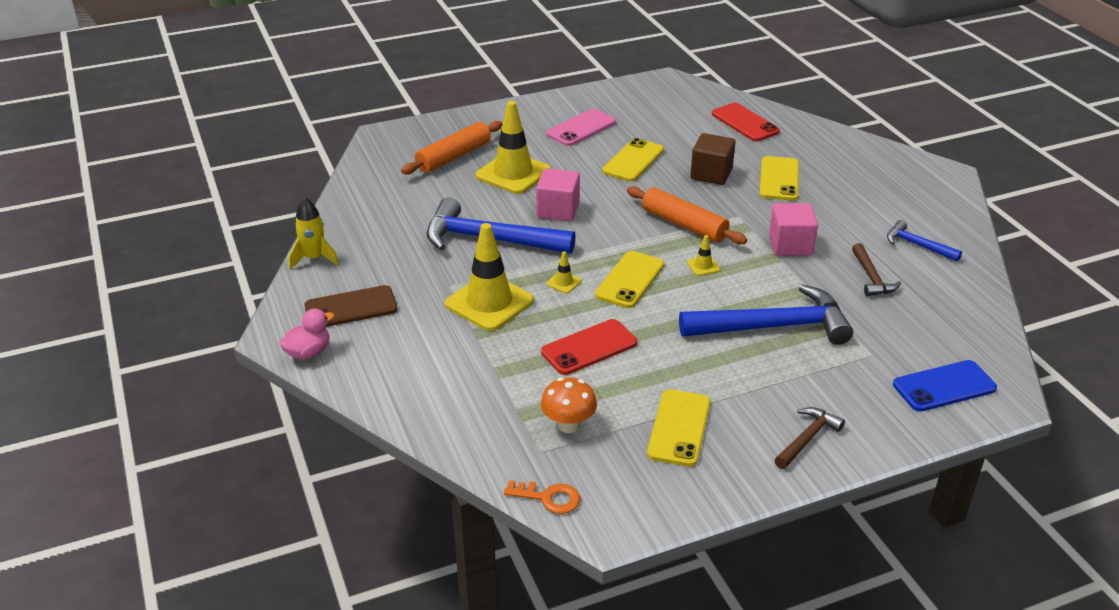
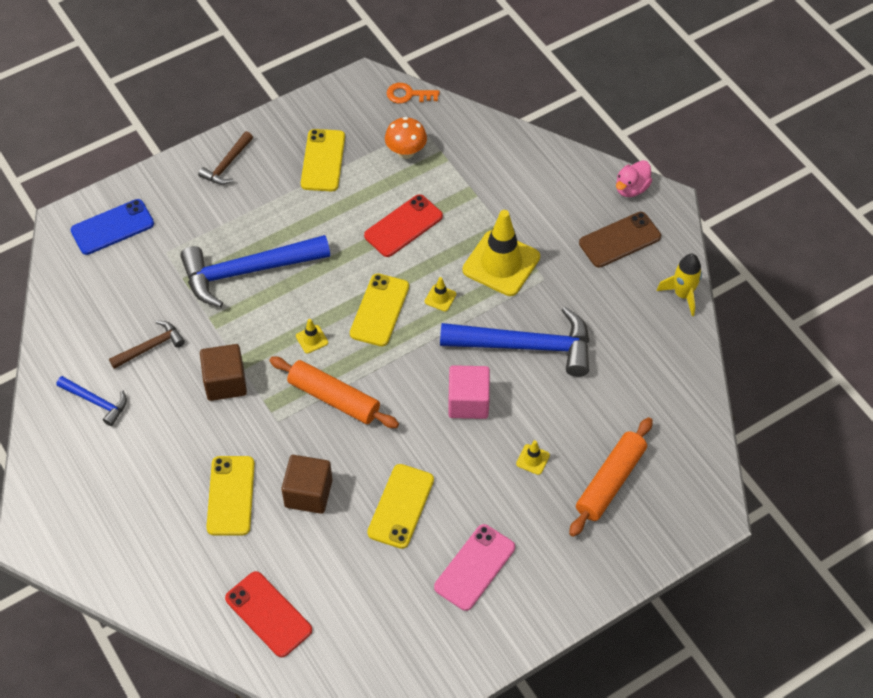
camera: 170 degrees right, 20 degrees up
(513, 173) = (533, 459): yellow traffic cone -> yellow traffic cone, size x0.41
(790, 245) = (225, 382): pink cube -> brown cube
(871, 278) = (151, 347): brown hammer -> brown hammer turned 75 degrees clockwise

